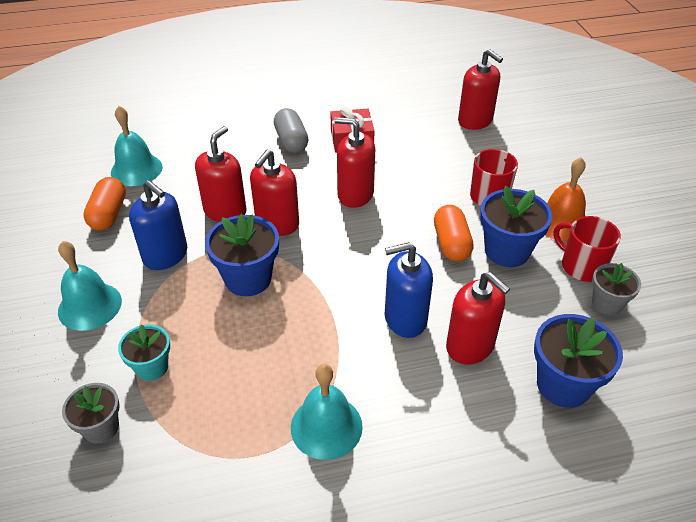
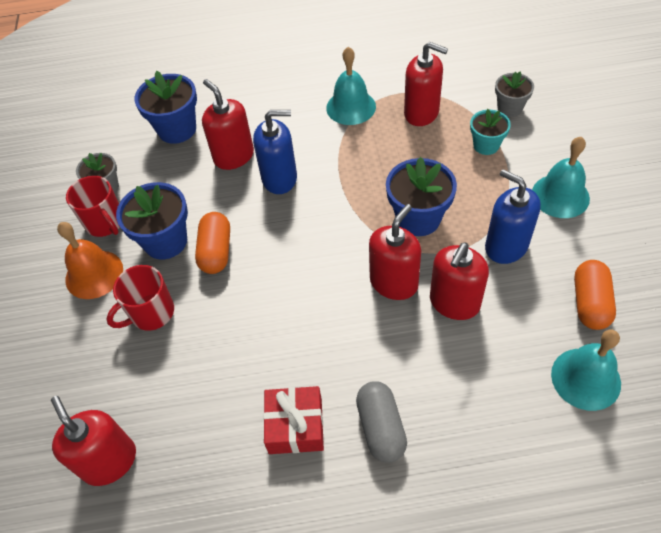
camera: 170 degrees left, 10 degrees up
(355, 194) = (303, 322): red soap dispenser -> red soap dispenser (421, 113)

